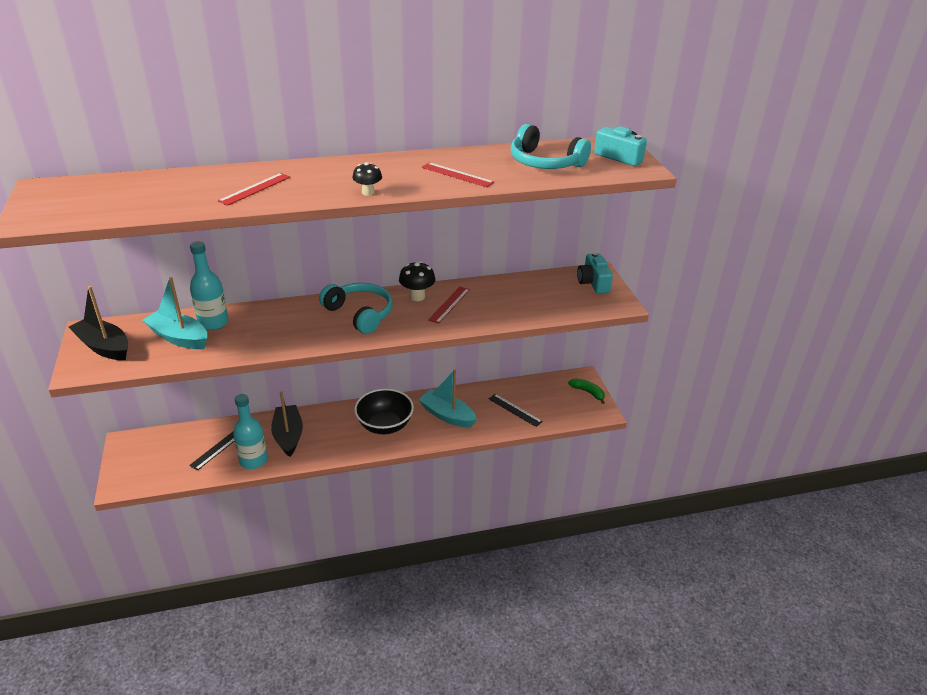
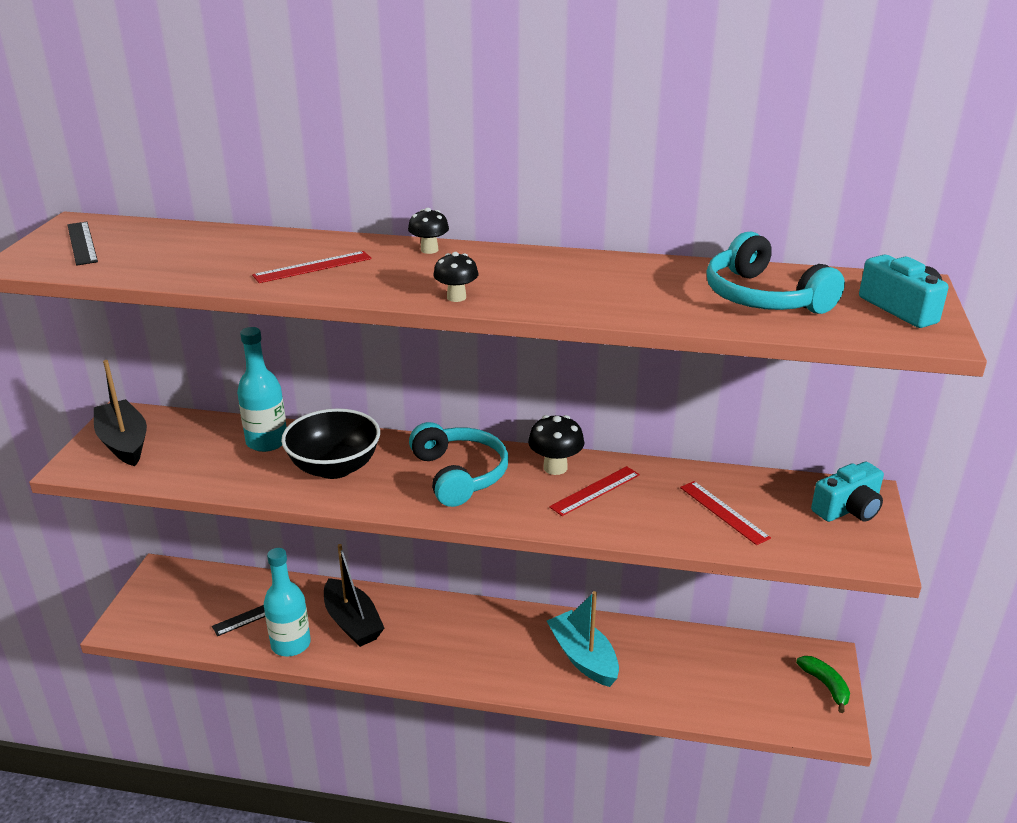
camera: 25 degrees right, 5 degrees down
(179, 337) = (214, 452): turquoise boat -> none
(288, 436) = (352, 622): black boat -> black boat turned 135 degrees clockwise
(324, 165) = (429, 250): none -> black mushroom
(385, 425) = (486, 646): black bowl -> black bowl (334, 467)
(457, 175) = (608, 293): red ruler -> red ruler (724, 512)
(515, 410) = (691, 680): black ruler -> black ruler (82, 243)
(593, 282) = (848, 509): turquoise camera -> turquoise camera turned 135 degrees counterclockwise

